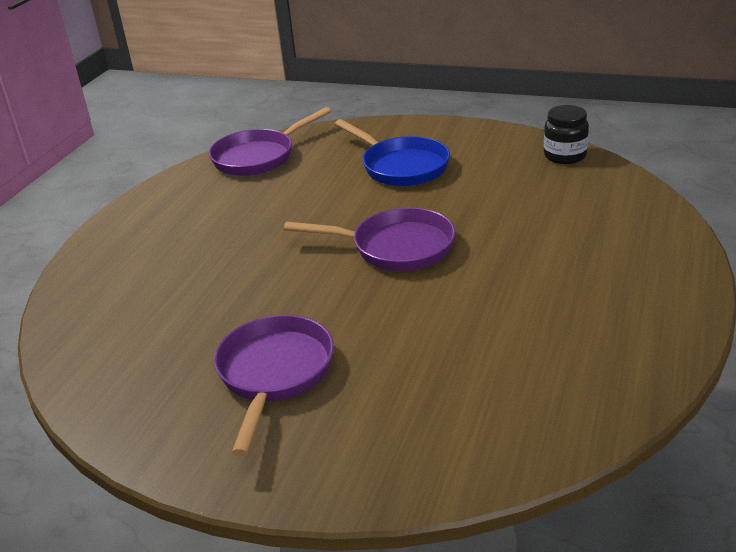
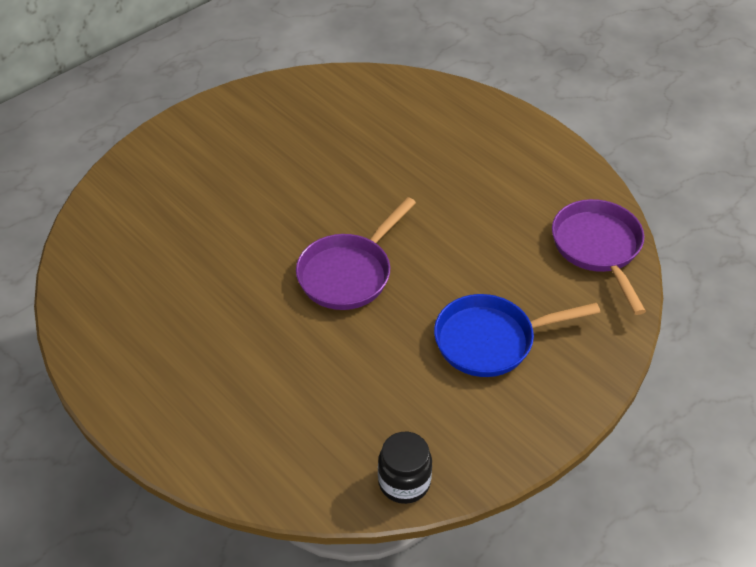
camera: 115 degrees right, 15 degrees up
(274, 374) = (258, 159): purple pan -> none

